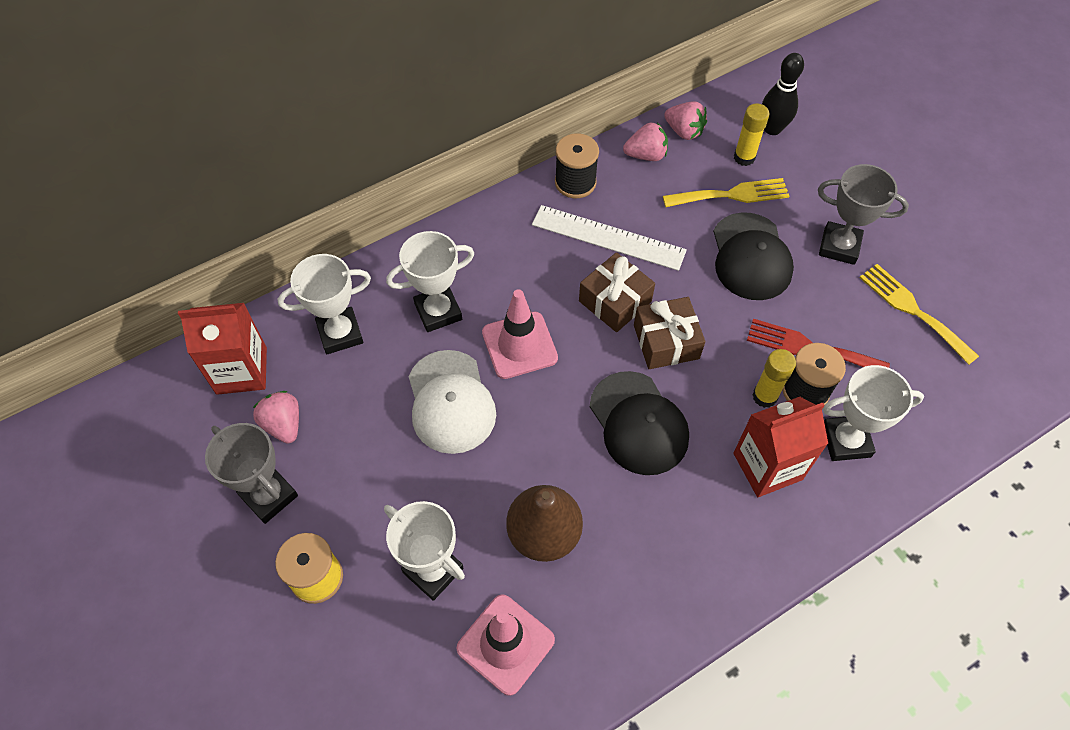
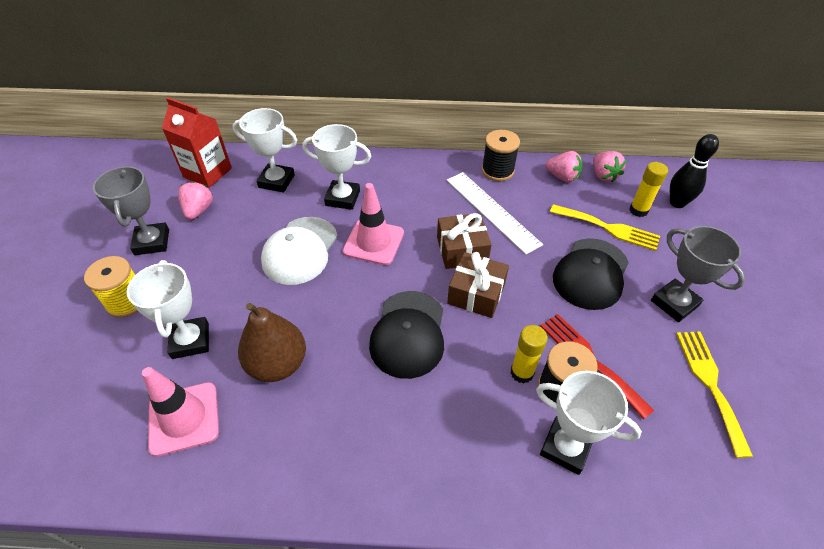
camera: 35 degrees right, 10 degrees down
(767, 466) = (481, 424): red carton -> none

